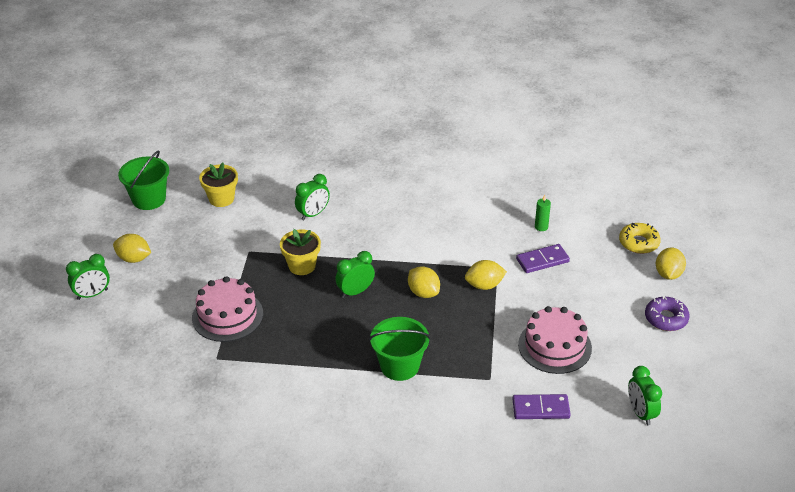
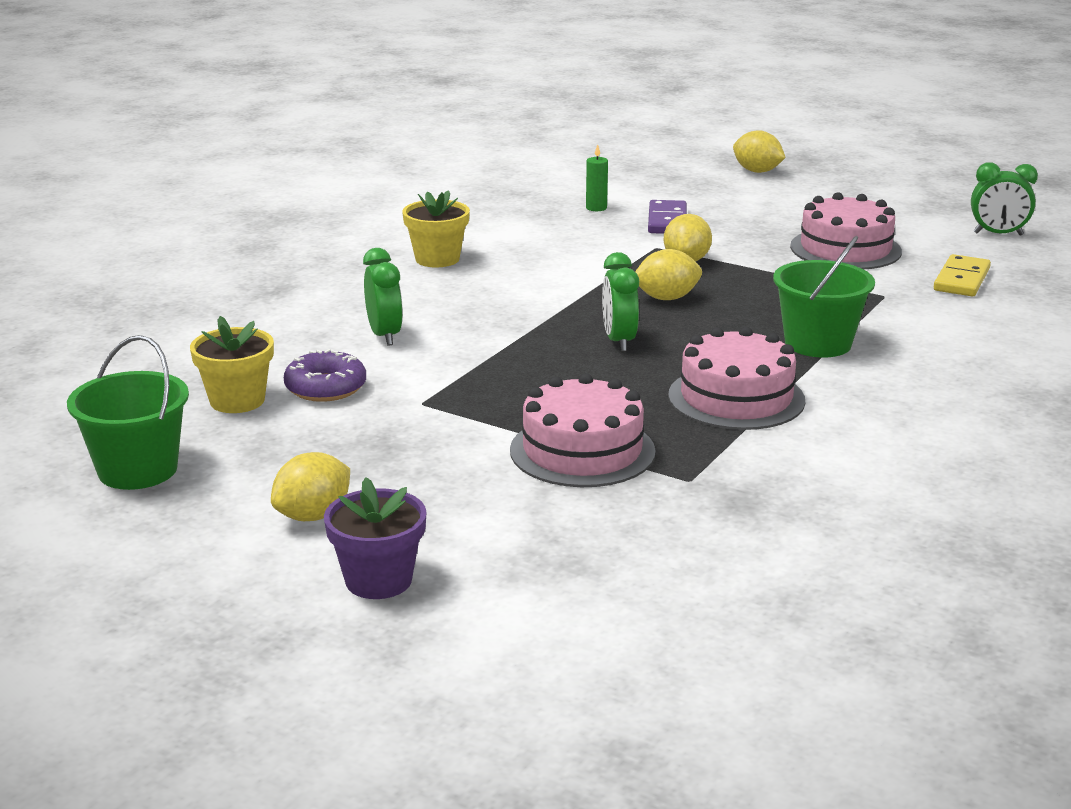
camera: 65 degrees left, 15 degrees down
(92, 294) = (378, 580): green clock -> purple flower pot
(302, 266) = (511, 368): yellow flower pot -> yellow flower pot (437, 259)
(312, 351) = (736, 398): none -> pink cake
(540, 408) = (961, 280): purple domino -> yellow domino
(639, 243) = (684, 171): yellow donut -> none
(666, 318) = (837, 189): purple donut -> purple donut (326, 388)

